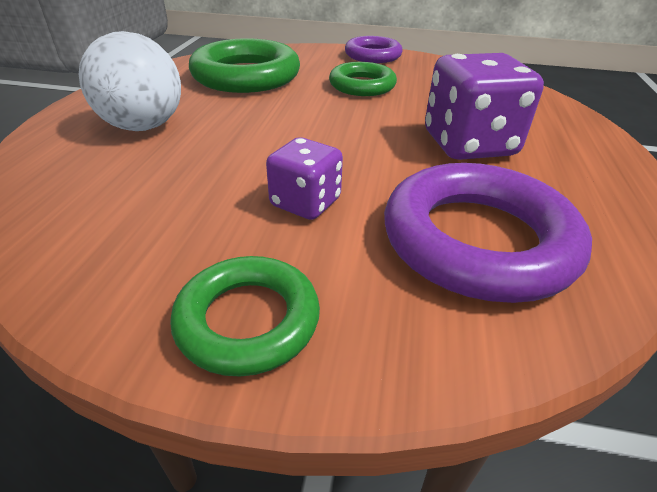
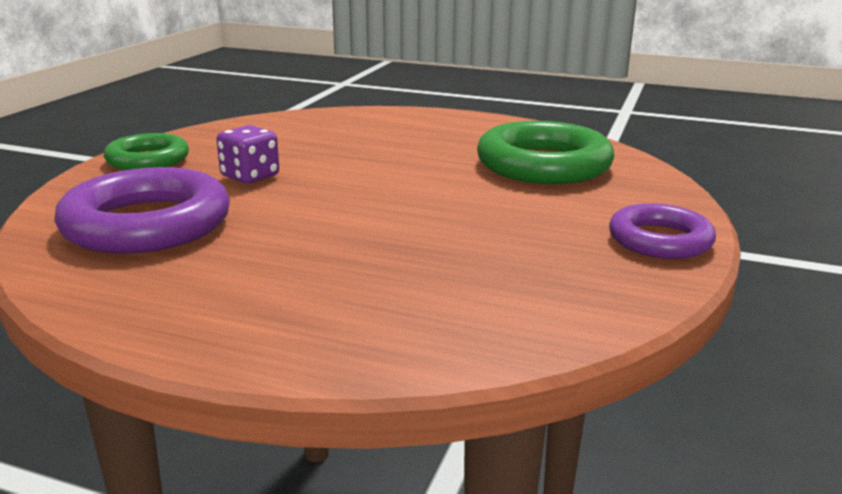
camera: 100 degrees right, 15 degrees down
(143, 126) = (410, 133): white ball -> none
(362, 85) = (512, 219): green ring -> none
(469, 144) = (308, 253): purple dice -> none

